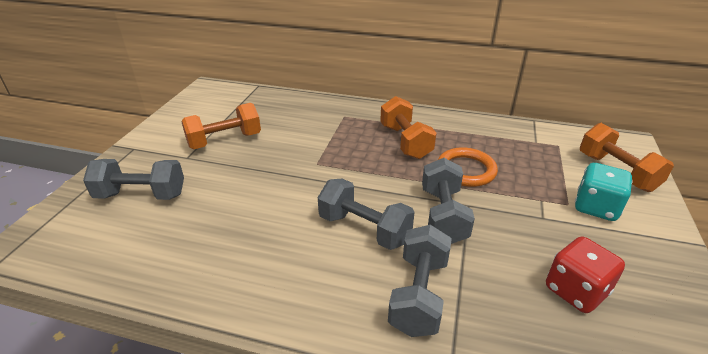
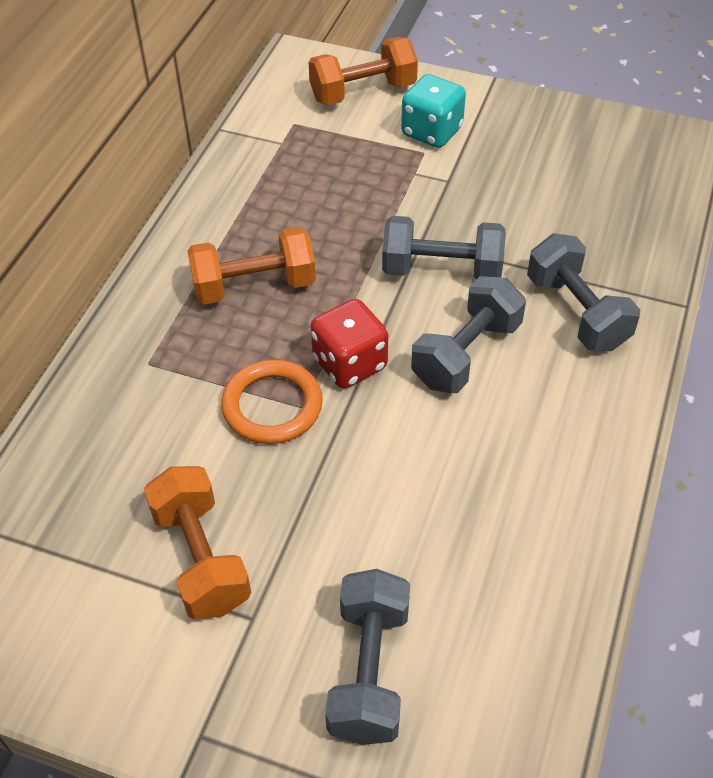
camera: 85 degrees left, 15 degrees up
(418, 295) = (576, 312): grey dumbbell -> grey dumbbell turned 45 degrees clockwise
(466, 170) = (342, 229): orange ring -> orange ring (272, 406)
(575, 291) = (563, 188): red dice -> red dice (349, 363)

